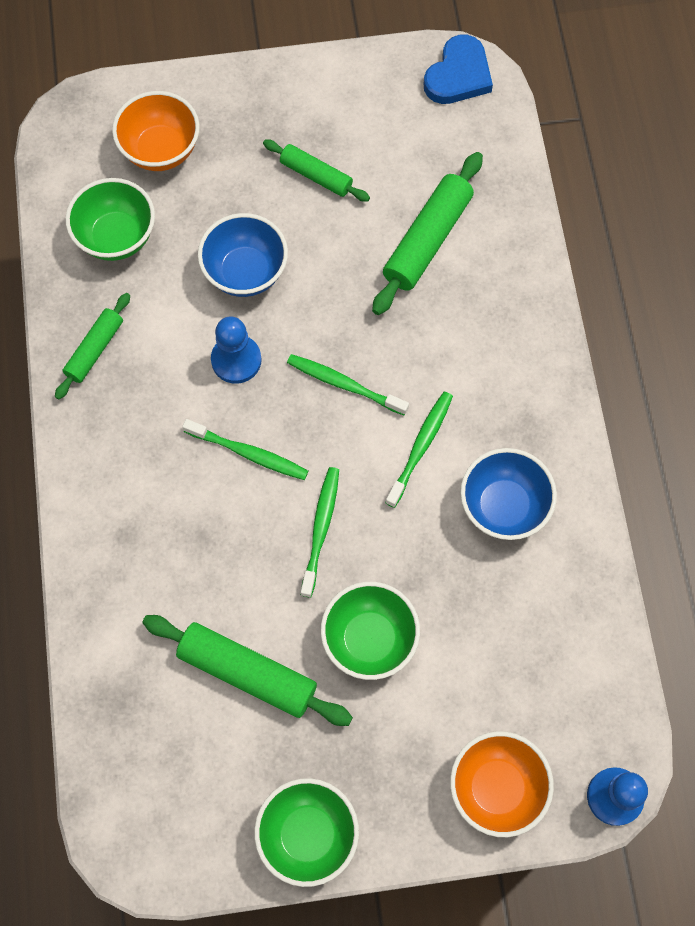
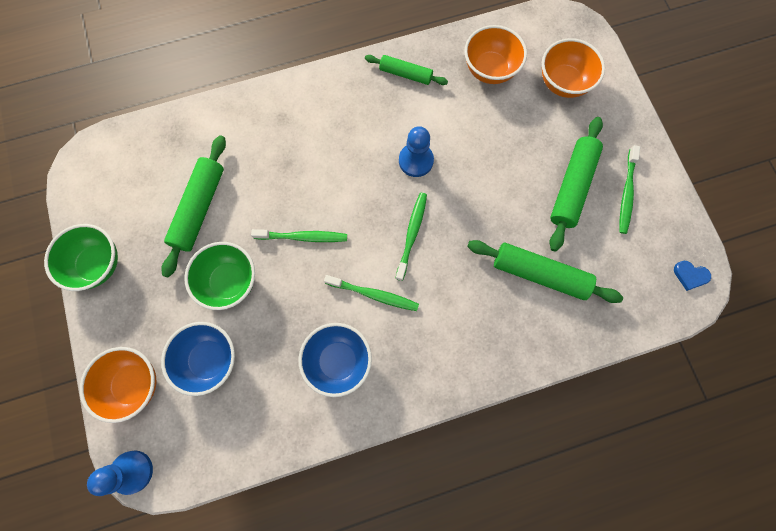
camera: 80 degrees right, 5 degrees up
(117, 237) = (490, 70): green bowl -> orange bowl
(245, 272) = (483, 154): blue bowl -> blue bowl (209, 360)
(249, 453) = (349, 181): green toothbrush -> green toothbrush (626, 193)
(316, 176) = (571, 187): green rolling pin -> green rolling pin, size x1.63
(458, 75) = (690, 275): blue heart -> blue heart, size x0.55

